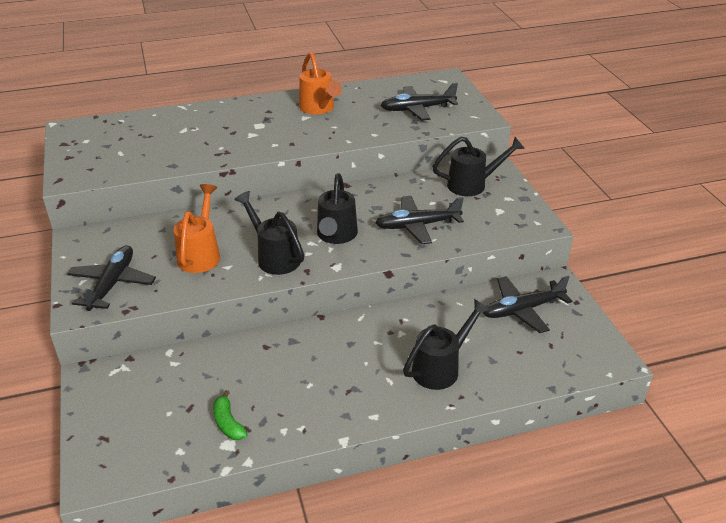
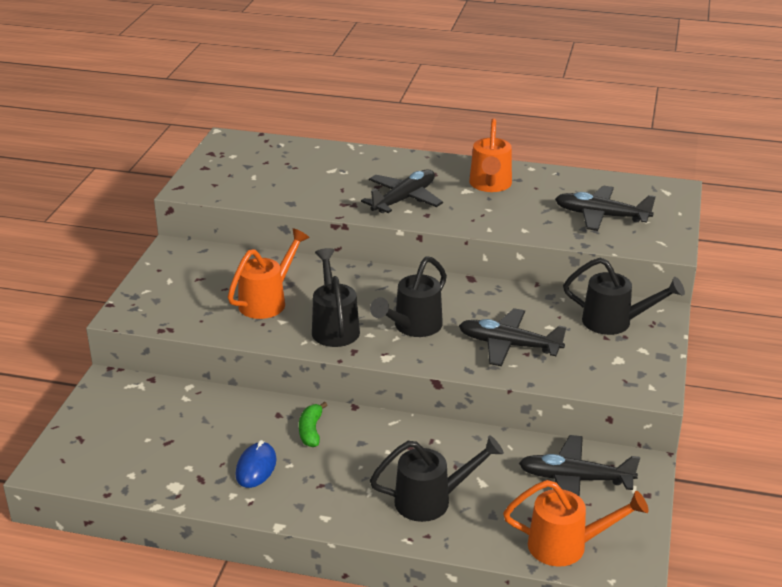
camera: 30 degrees right, 5 degrees down
(112, 284) = (168, 302): black plane -> black plane (404, 199)
(228, 423) = (190, 468): green banana -> green banana (311, 431)
(284, 398) = (256, 467): none -> blue mouse
(560, 361) = (566, 546): none -> orange watering can

